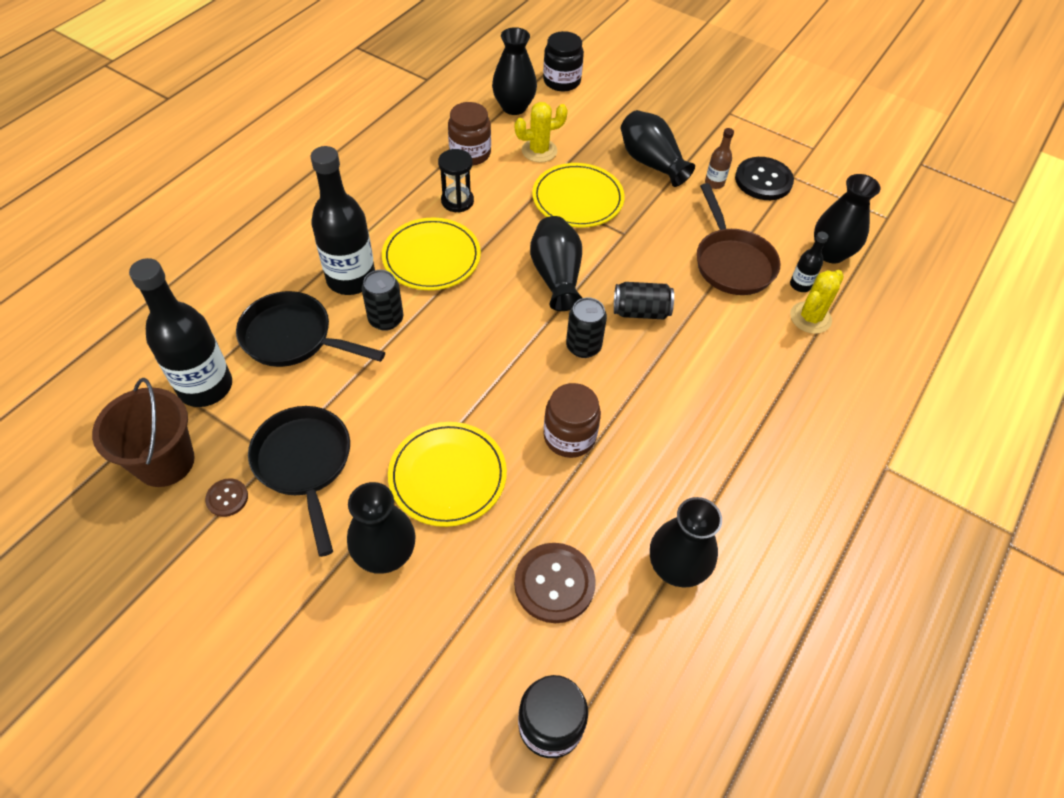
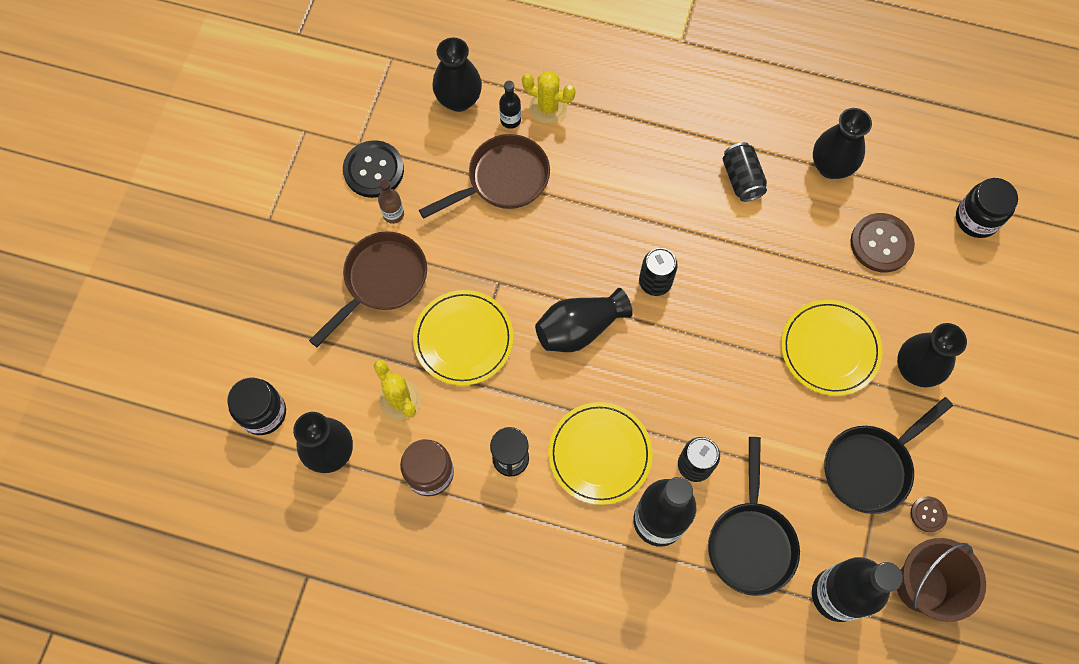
camera: 105 degrees left, 15 degrees up
(569, 436) = (752, 268): brown jar -> none
(641, 311) = (595, 244): black can -> black can (741, 179)
(651, 162) = (381, 281): black vase -> brown pan

